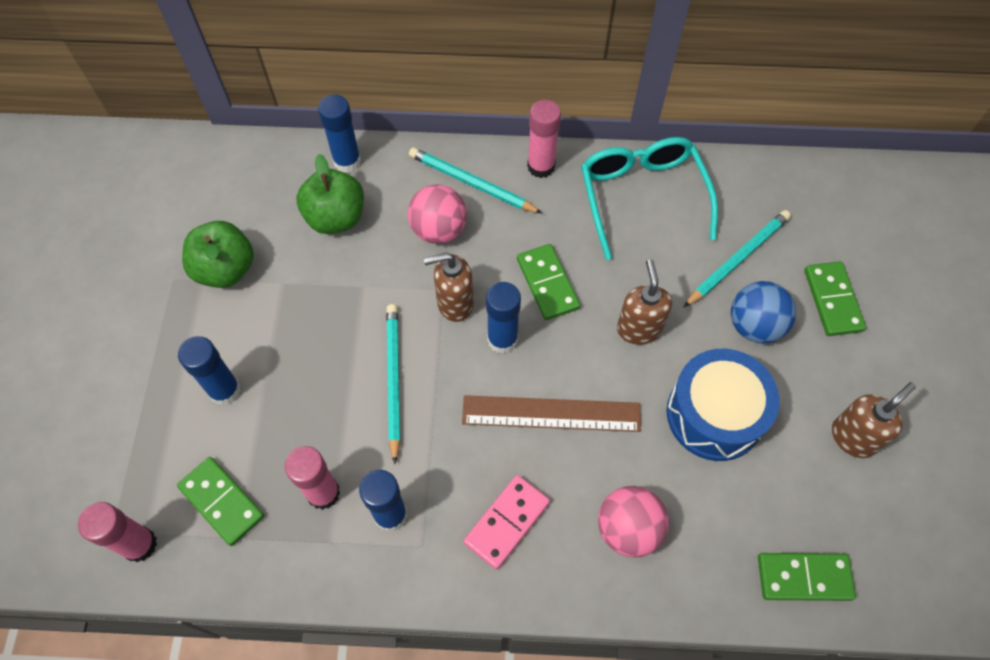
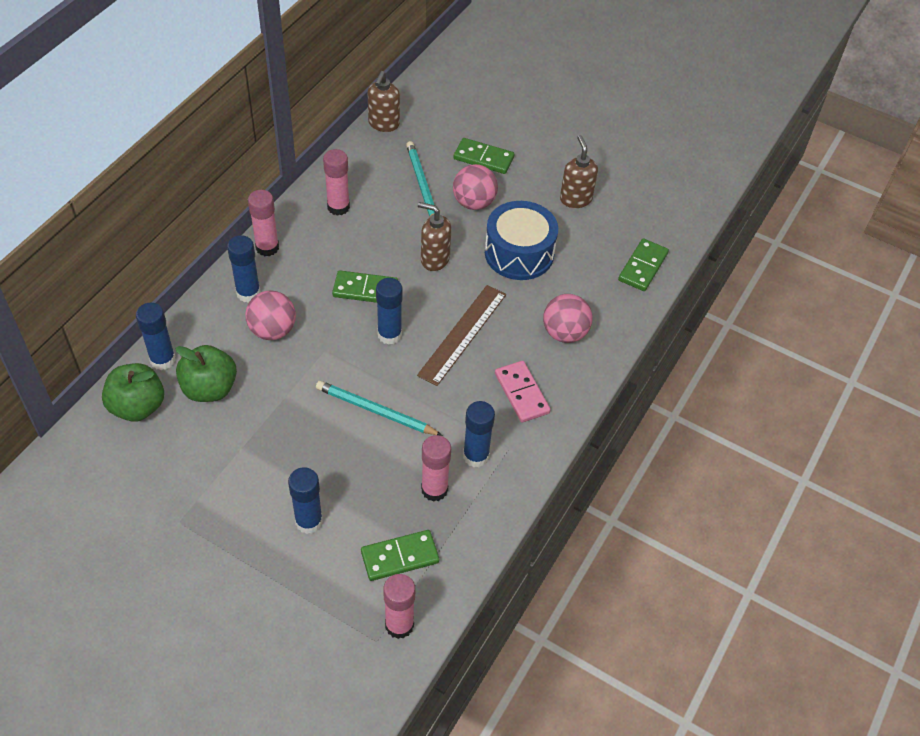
camera: 65 degrees left, 10 degrees down
(225, 269) = (199, 481): green apple -> green apple (138, 406)
(454, 303) = (341, 348): brown soap dispenser -> brown soap dispenser (383, 124)
(471, 183) = (248, 293): turquoise pencil -> blue glue stick
(642, 197) = (338, 207): turquoise glasses -> pink glue stick
(754, 326) = (474, 203): blue ball -> pink ball

